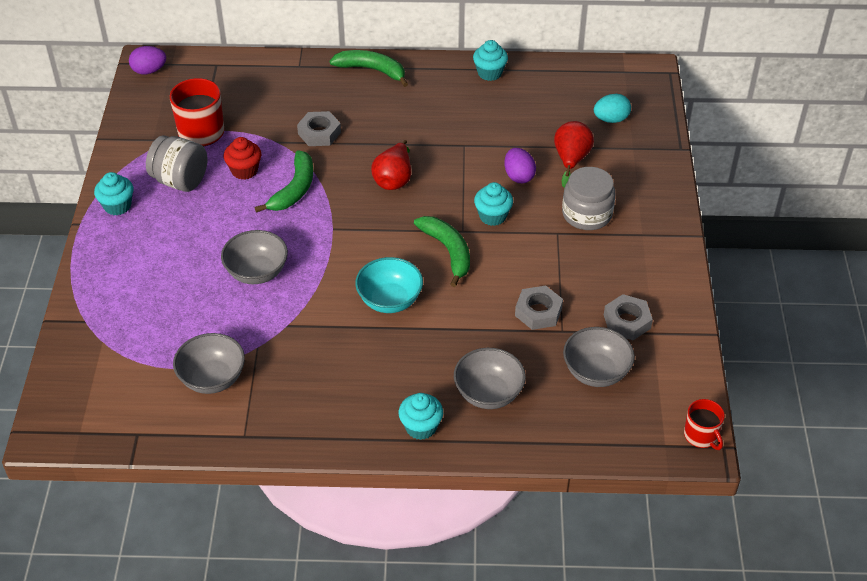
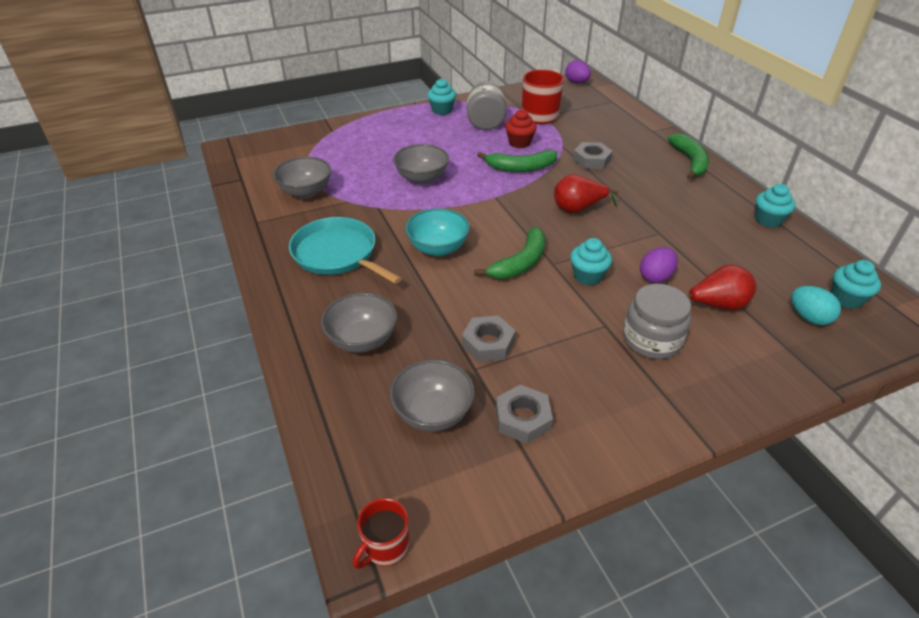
camera: 65 degrees right, 5 degrees down
(350, 379) = (338, 254): none -> turquoise pan
(421, 427) = (302, 309): turquoise cupcake -> turquoise cupcake (846, 299)

